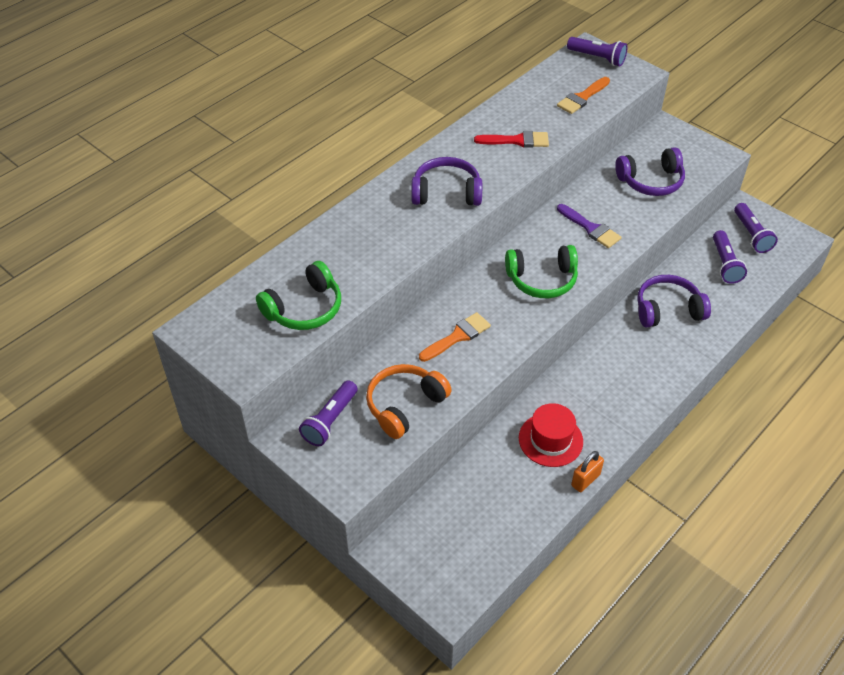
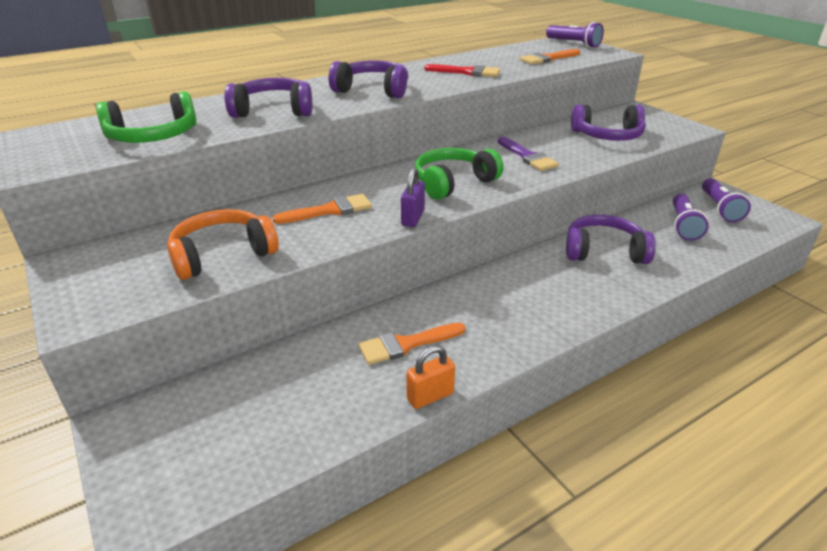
camera: 15 degrees right, 15 degrees down
(330, 420) = (127, 254): purple flashlight -> none
(378, 246) = (273, 111): none -> purple headphones
(528, 332) = (413, 218): none -> purple padlock
(542, 279) = (453, 183): green headphones -> green headphones turned 135 degrees clockwise
(550, 440) = (406, 344): red hat -> orange brush

